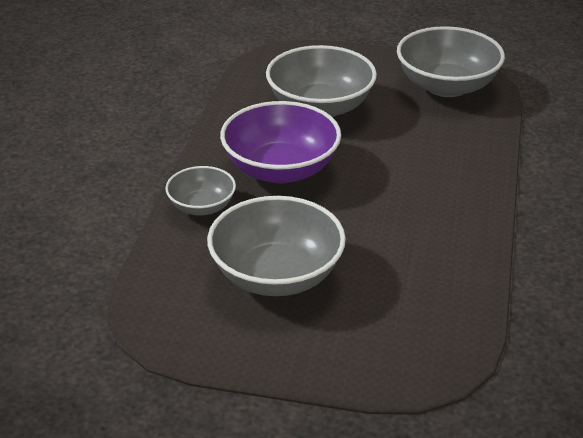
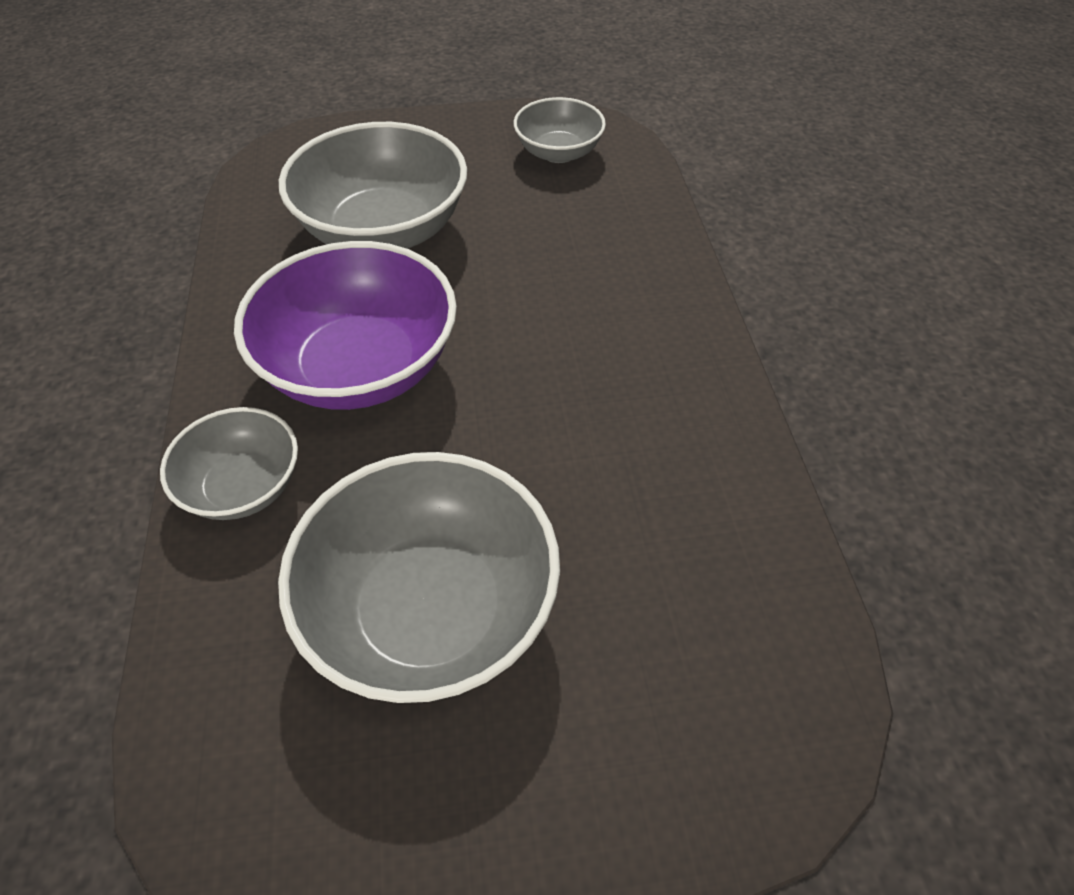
camera: 20 degrees left, 15 degrees up
(447, 86) = (558, 152): grey bowl -> grey bowl, size x0.56

